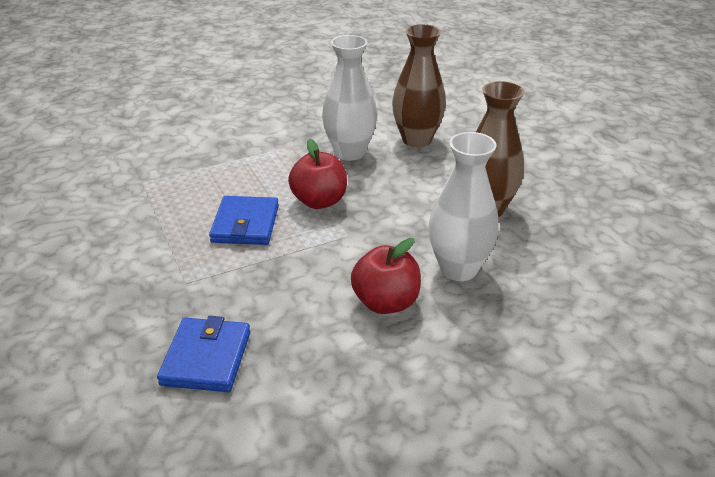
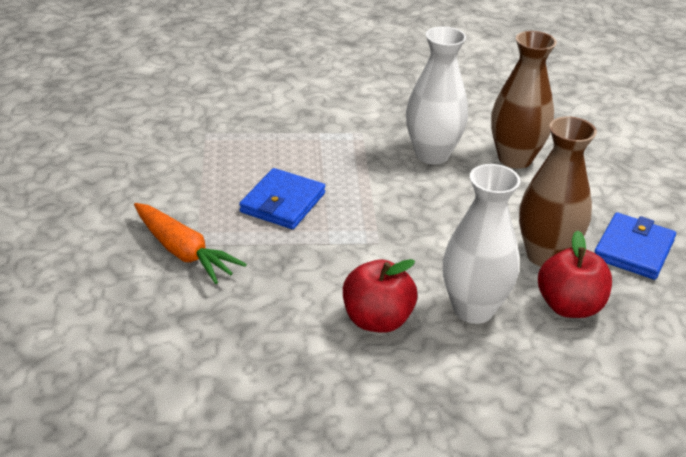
camera: 20 degrees right, 0 degrees up
(176, 293) = (183, 252): none -> orange carrot
(206, 358) = (179, 320): blue wallet -> blue wallet (633, 250)
(319, 201) = (369, 199): red apple -> red apple (569, 307)

